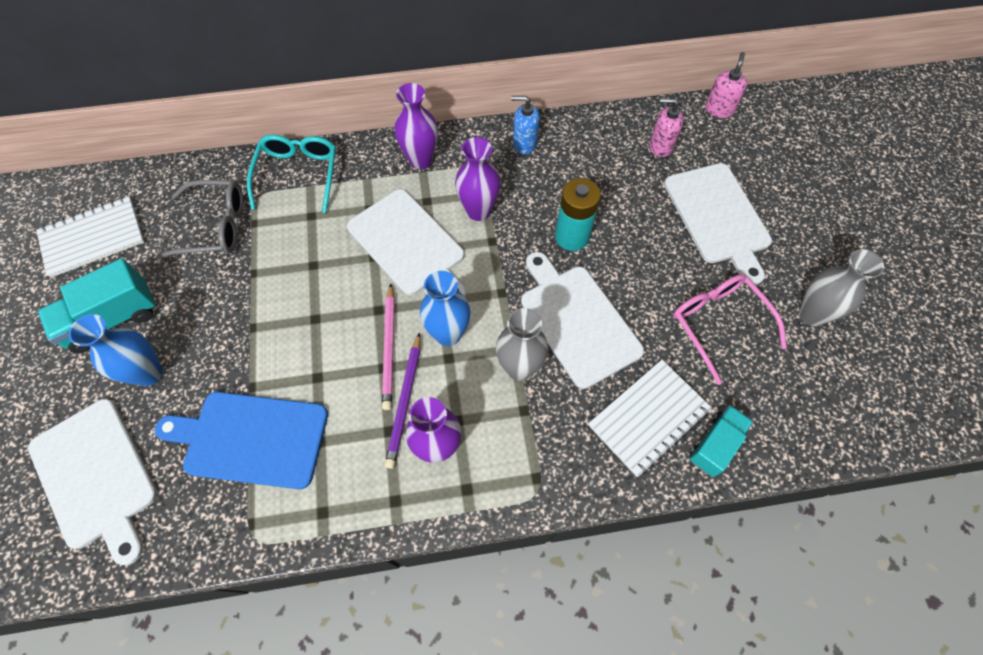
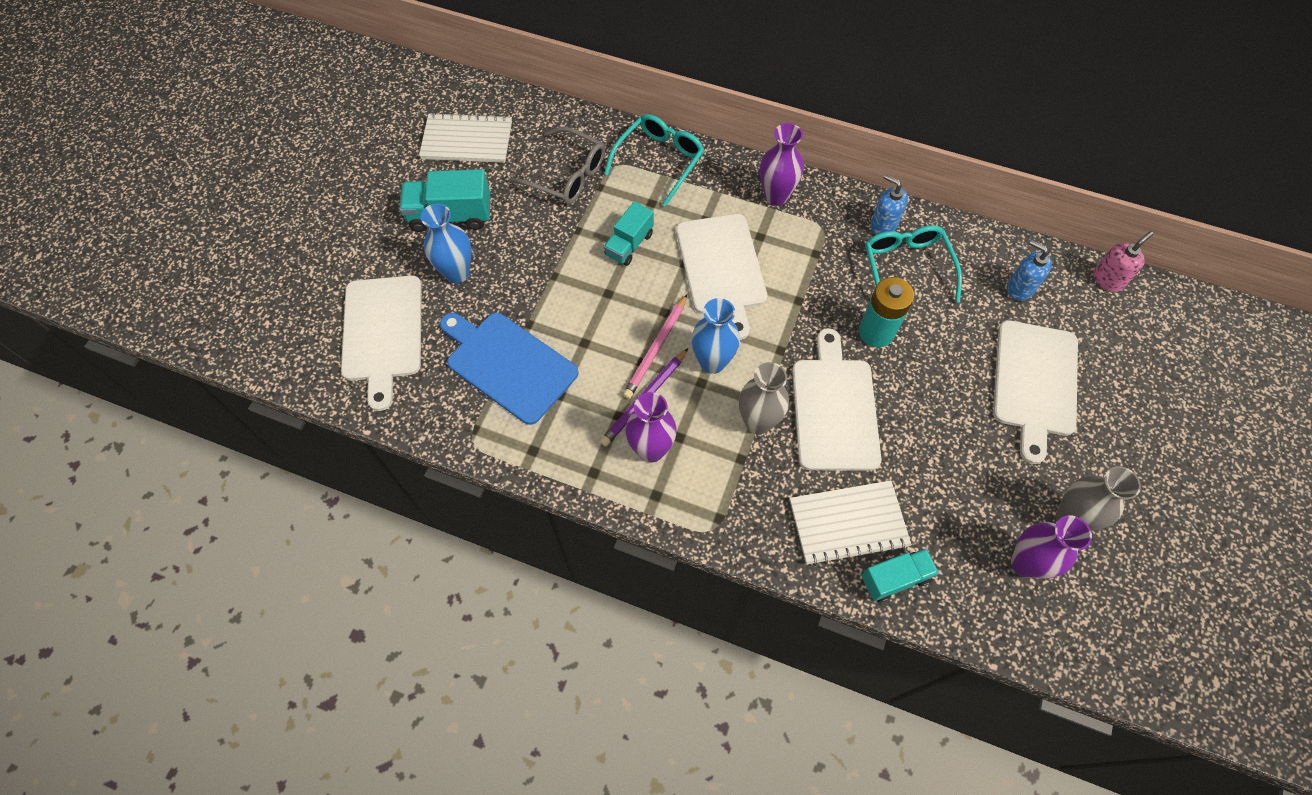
camera: 30 degrees right, 0 degrees up
(311, 263) = (629, 244): none -> turquoise truck
(478, 211) = (802, 267): purple vase -> purple vase (1025, 563)
(564, 172) = (906, 269): none -> turquoise glasses
(660, 146) = (1020, 288): pink soap dispenser -> blue soap dispenser
(719, 324) = (968, 480): pink glasses -> none

